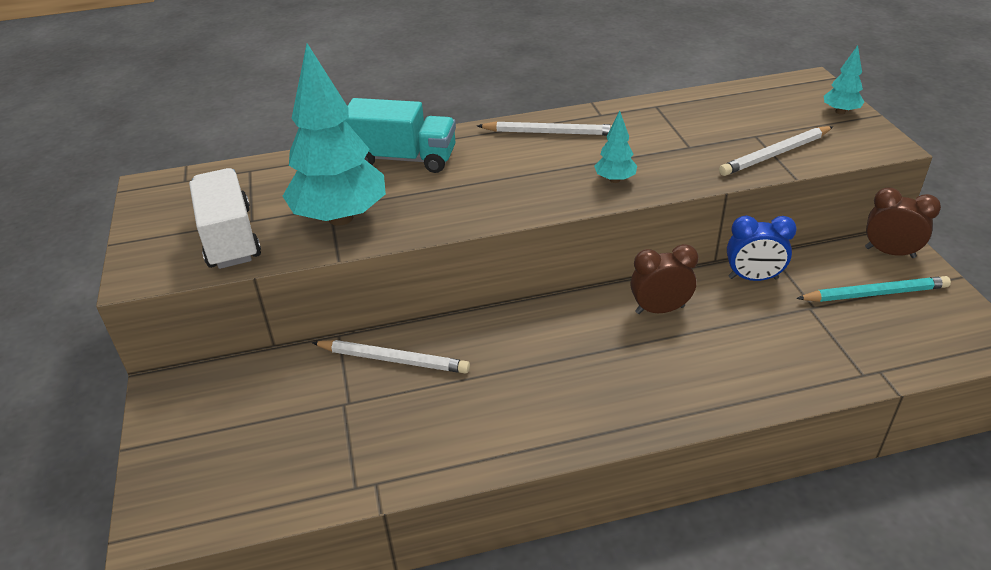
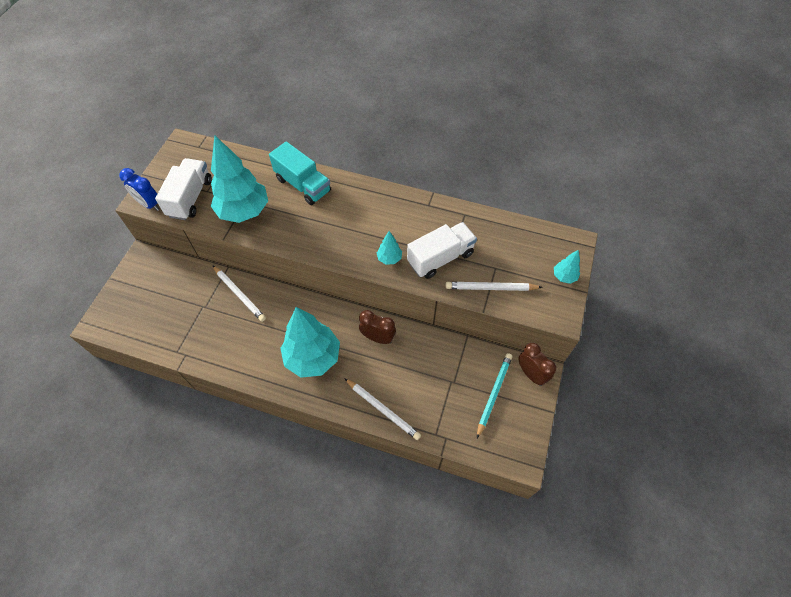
camera: 30 degrees right, 20 degrees up
(551, 132) = (390, 205): white pencil -> white pencil (383, 409)
(593, 377) = (313, 357): none -> turquoise tree
(679, 153) = (440, 258): none -> white truck
(753, 278) = (441, 346): blue clock -> blue clock (149, 204)
(875, 293) = (493, 393): turquoise pencil -> turquoise pencil turned 90 degrees counterclockwise

